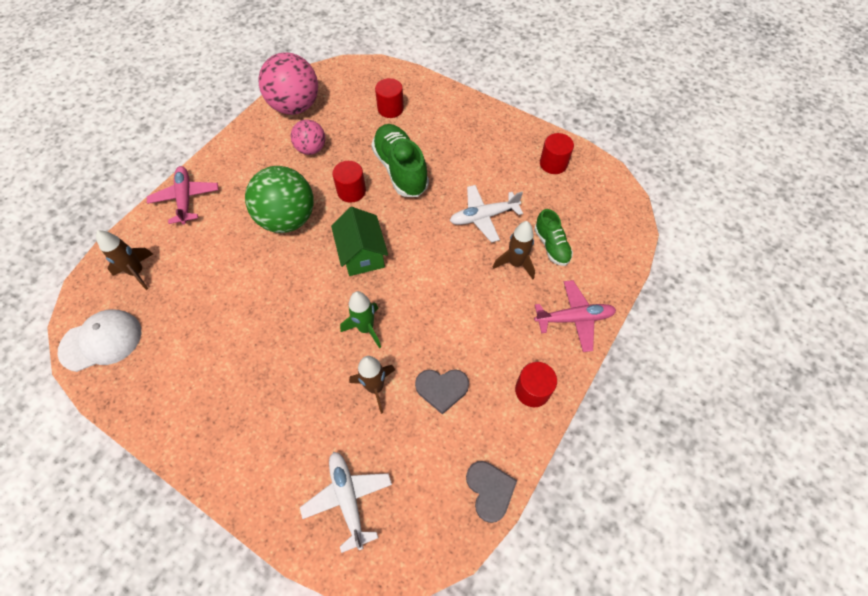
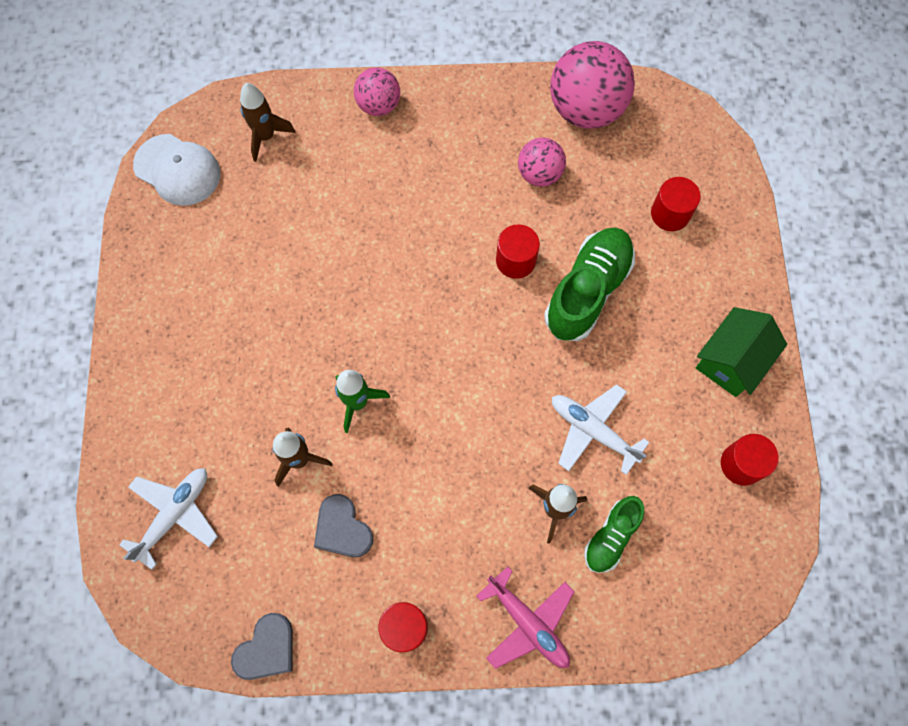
camera: 55 degrees right, 10 degrees up
(185, 198) = (378, 105): pink plane -> pink ball
(287, 219) = (429, 224): green ball -> none
(362, 254) = (443, 333): green house -> green house (731, 361)

